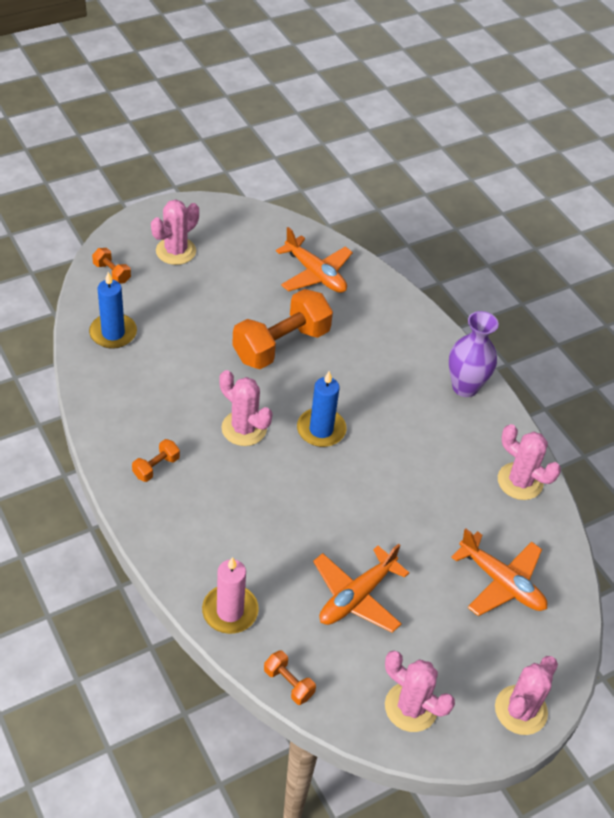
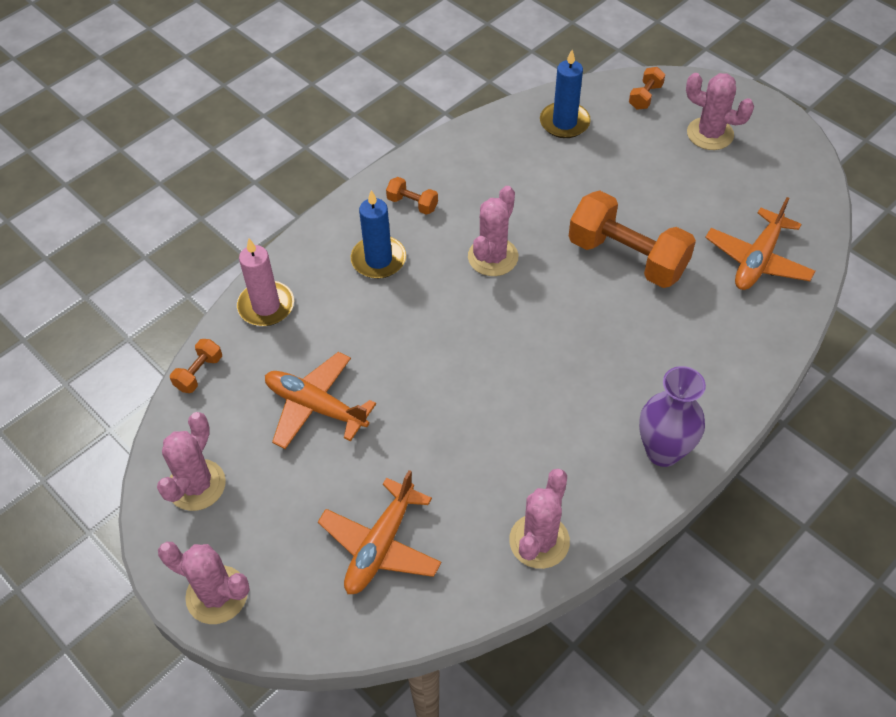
camera: 80 degrees right, 5 degrees up
(321, 430) = (523, 323): blue candle -> blue candle (378, 260)

